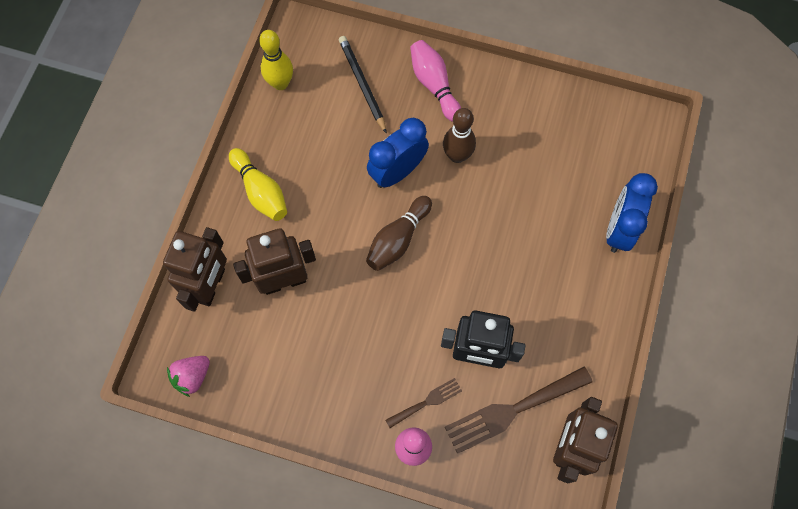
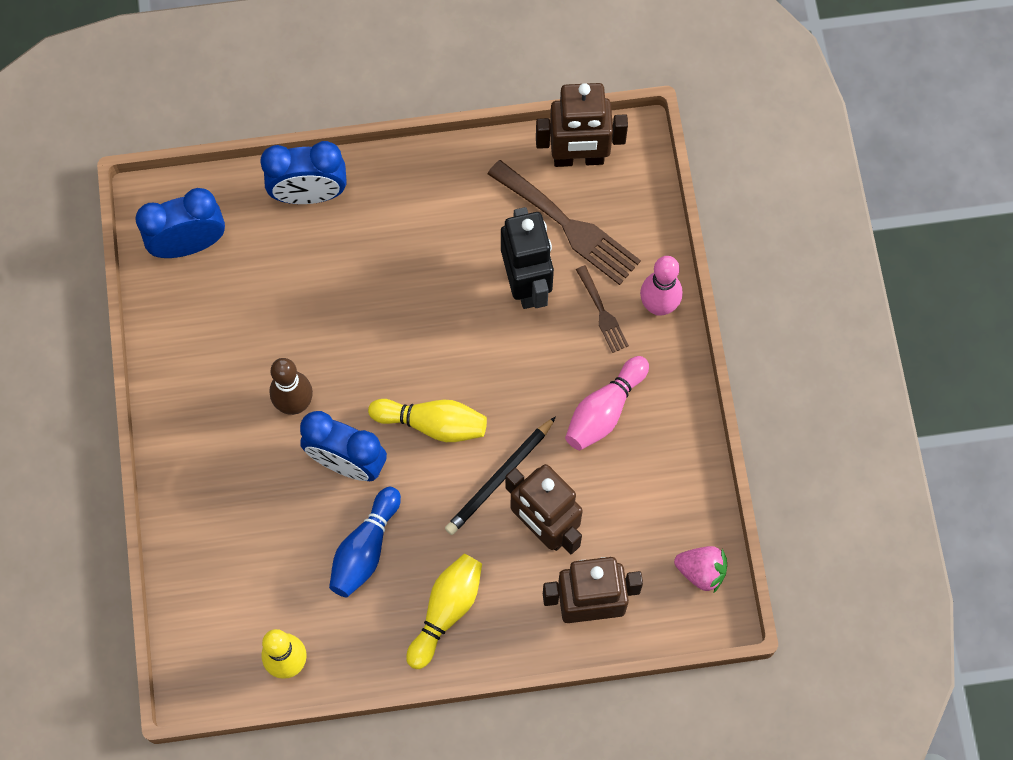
camera: 115 degrees left, 0 degrees up
(330, 158) = (365, 549): none -> blue bowling pin
(362, 84) = (245, 559): black pencil -> black pencil (500, 478)
(398, 239) = (432, 424): brown bowling pin -> yellow bowling pin
(427, 402) = (602, 313): brown fork -> brown fork turned 150 degrees counterclockwise
(434, 85) = (208, 471): pink bowling pin -> pink bowling pin (604, 410)
(611, 134) = (189, 244): none -> blue clock

